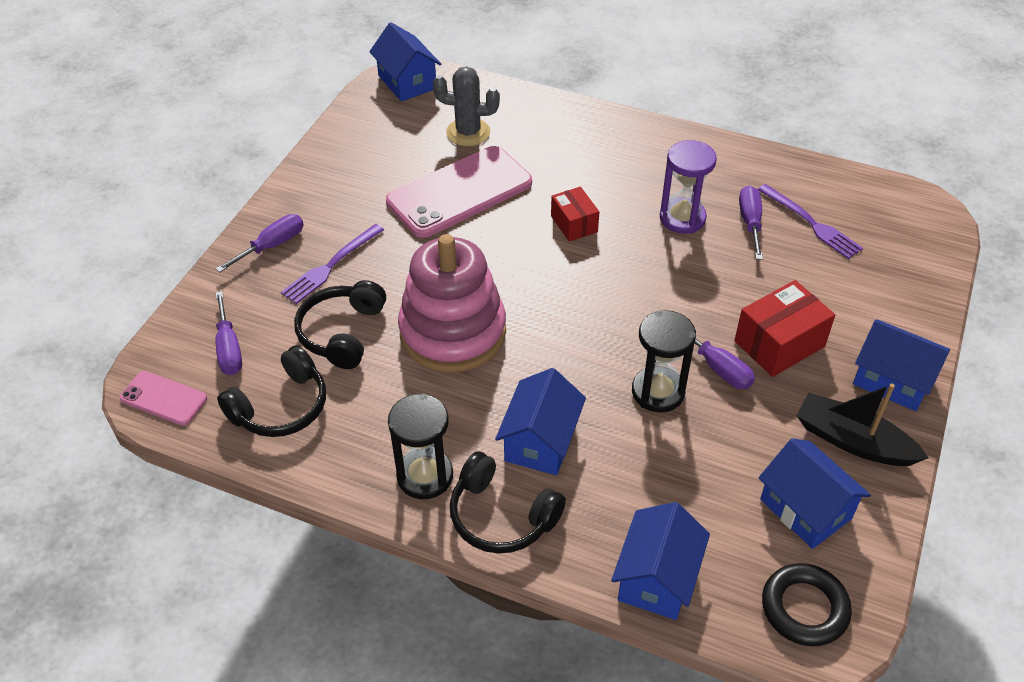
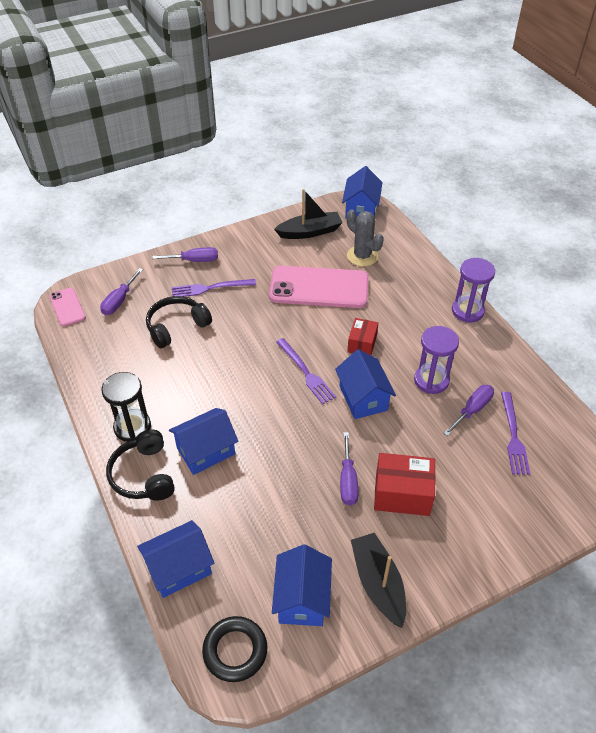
camera: 40 degrees right, 0 degrees up
(281, 407) = (109, 346): black headphones -> none
(377, 137) = (310, 232): none -> black boat
(453, 332) = (229, 362): pink stacking toy -> none
(551, 289) = (306, 373): none -> purple fork
(639, 129) = (467, 311): none -> purple hourglass
(658, 392) = (298, 470): black hourglass -> none
(892, 380) = (449, 568): blue house -> blue house (363, 398)

